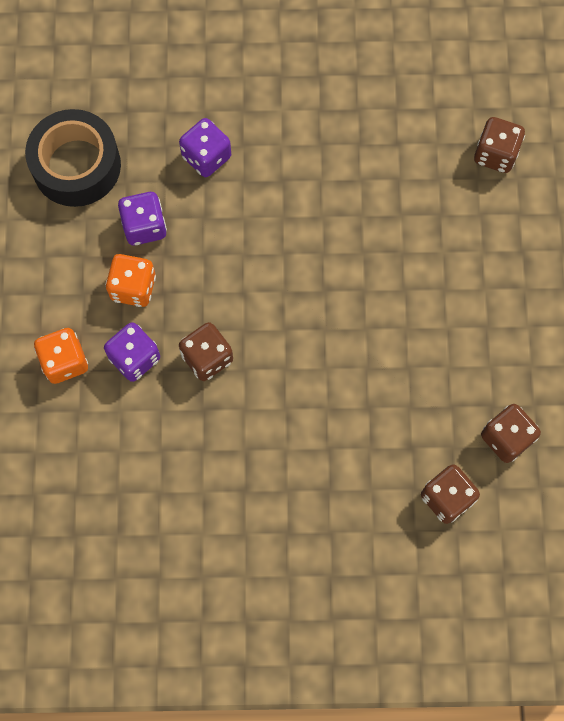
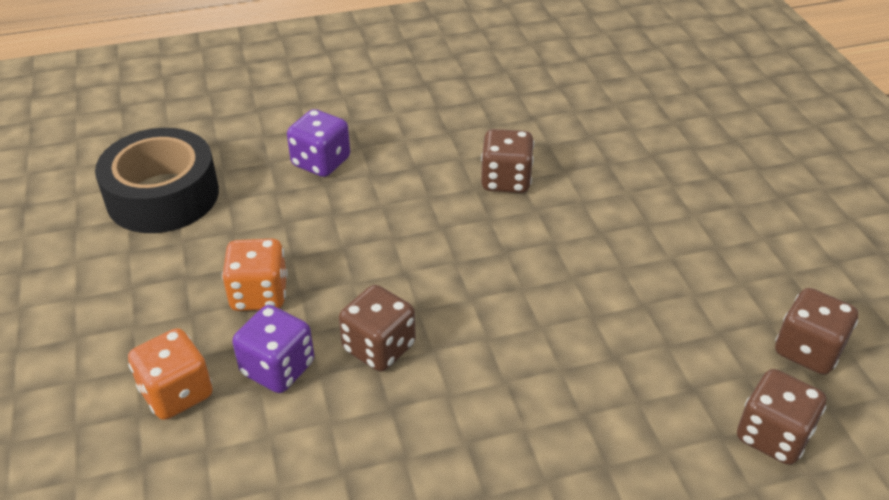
camera: 15 degrees left, 30 degrees down
(144, 226) = (260, 234): purple dice -> none
(495, 154) = (641, 108): brown dice -> brown dice (506, 180)

